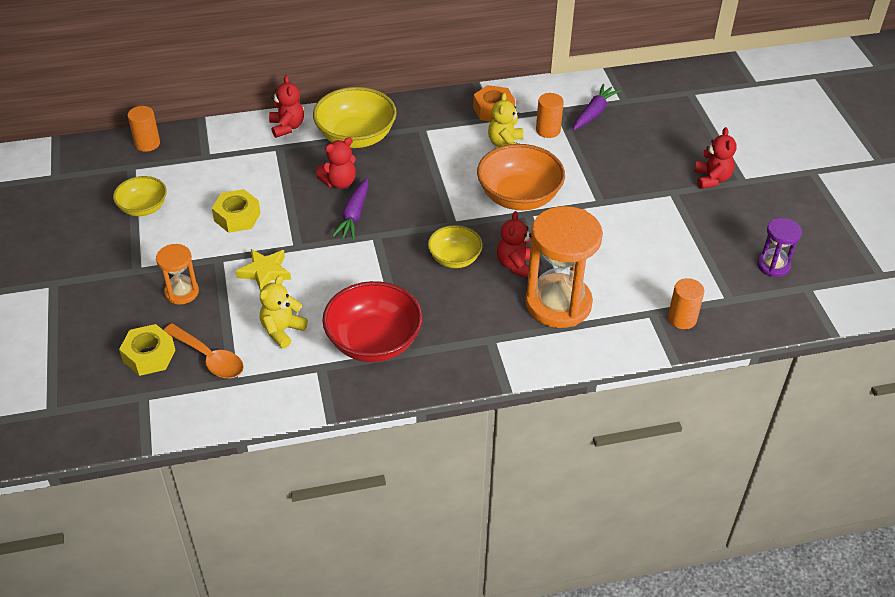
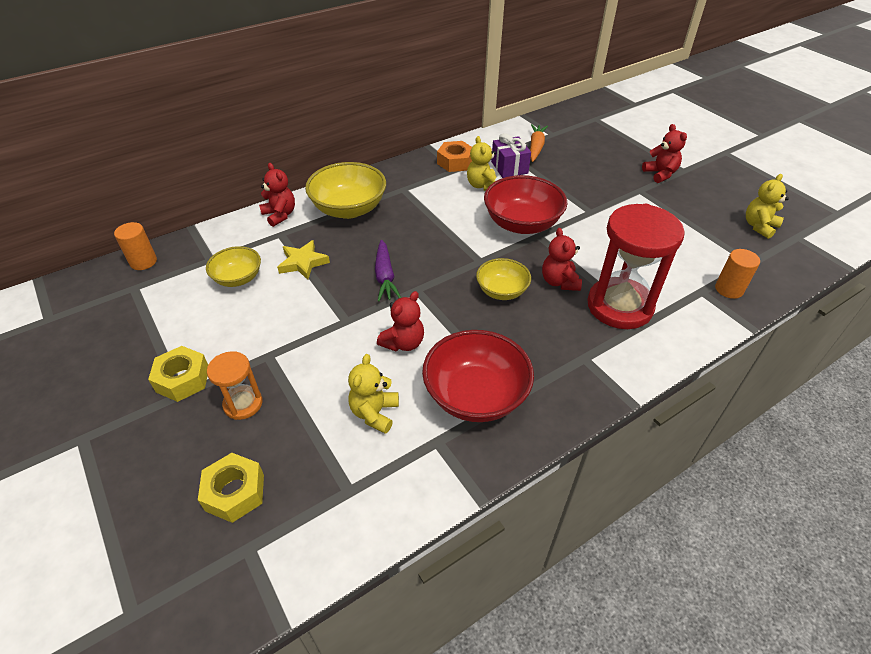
camera: 20 degrees left, 0 degrees up
(143, 208) = (163, 325): yellow bowl -> yellow bowl (238, 278)
(209, 358) = (308, 471): orange spoon -> none
(237, 217) = (269, 308): yellow nut -> yellow nut (183, 379)
(265, 272) = (325, 356): yellow star -> yellow star (303, 263)
(339, 182) = (355, 251): red teddy bear -> red teddy bear (403, 343)
(519, 197) = (522, 224): orange bowl -> red bowl
(548, 130) = (509, 167): orange cylinder -> purple gift
(558, 304) = (619, 306): orange hourglass -> red hourglass
(594, 113) = (536, 147): purple carrot -> orange carrot
(773, 265) = (759, 226): purple hourglass -> yellow teddy bear

